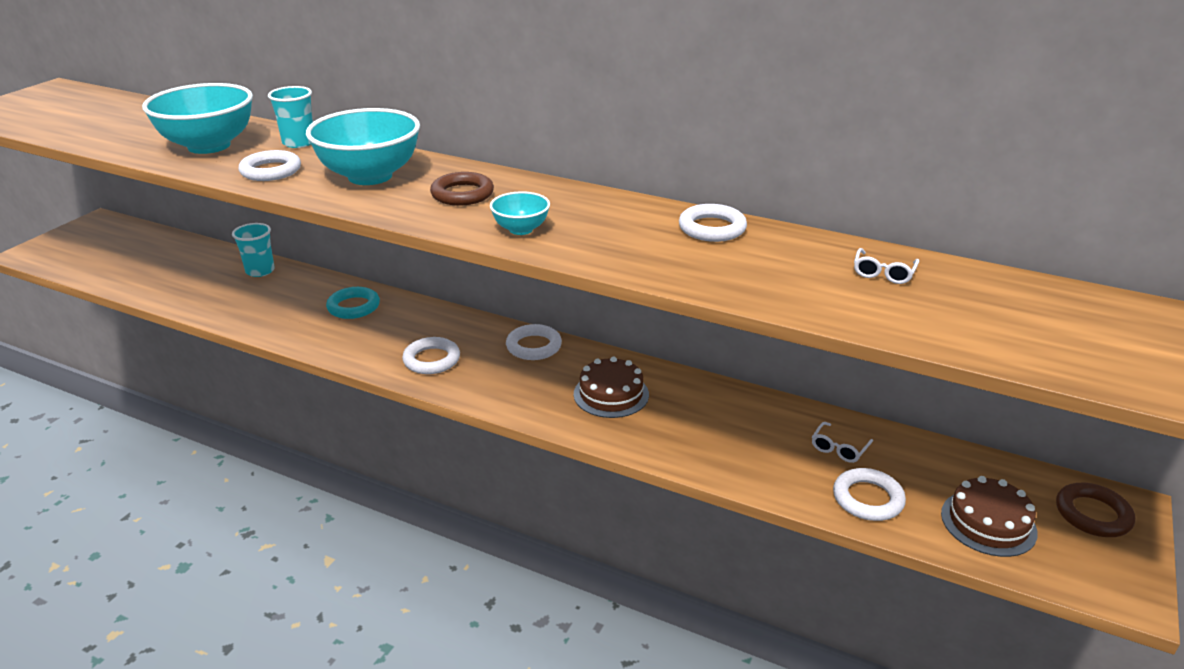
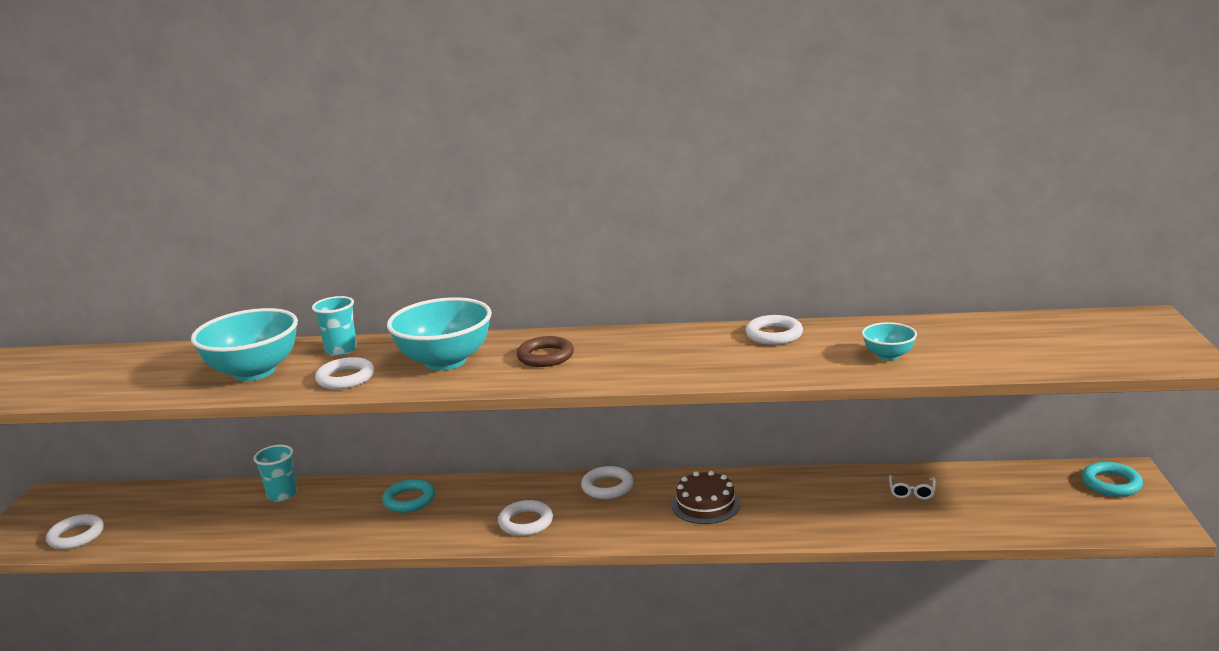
camera: 20 degrees left, 10 degrees down
(521, 229) = (627, 371): turquoise bowl -> turquoise bowl (888, 355)
(868, 499) = (958, 520): white ring -> white ring (76, 536)
(883, 273) = (925, 335): white glasses -> none
(988, 523) = (1050, 510): brown cake -> none
(1092, 514) = (1111, 483): brown ring -> turquoise ring

